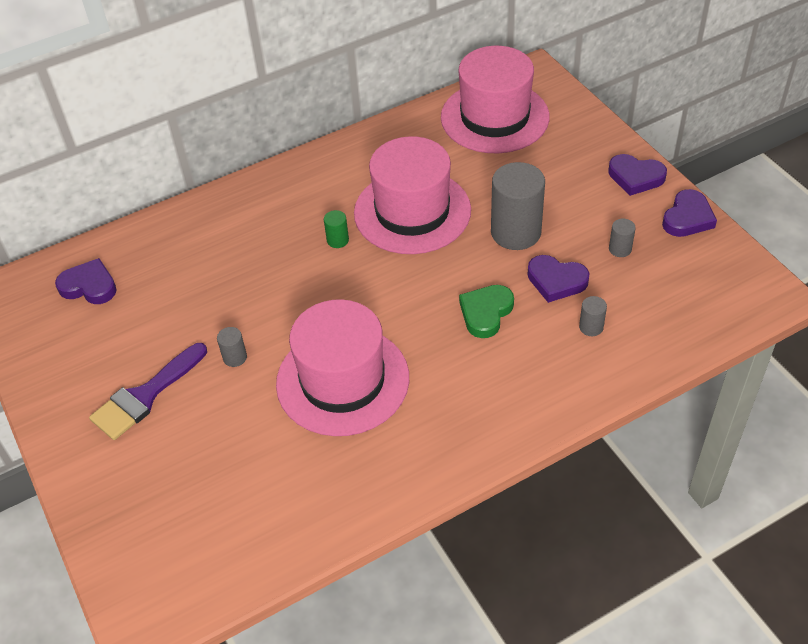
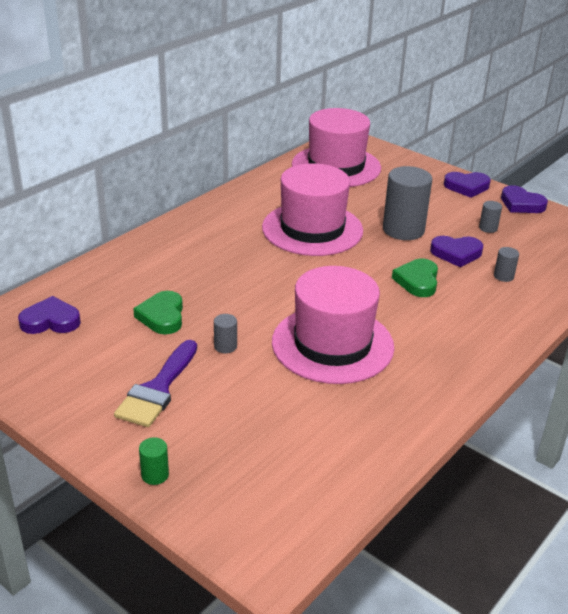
camera: 25 degrees left, 15 degrees down
(194, 303) = (162, 316): none -> green heart
(337, 240) = (263, 255): green cylinder -> green cylinder (155, 475)
(687, 218) = (521, 204): purple heart -> purple heart turned 120 degrees clockwise

